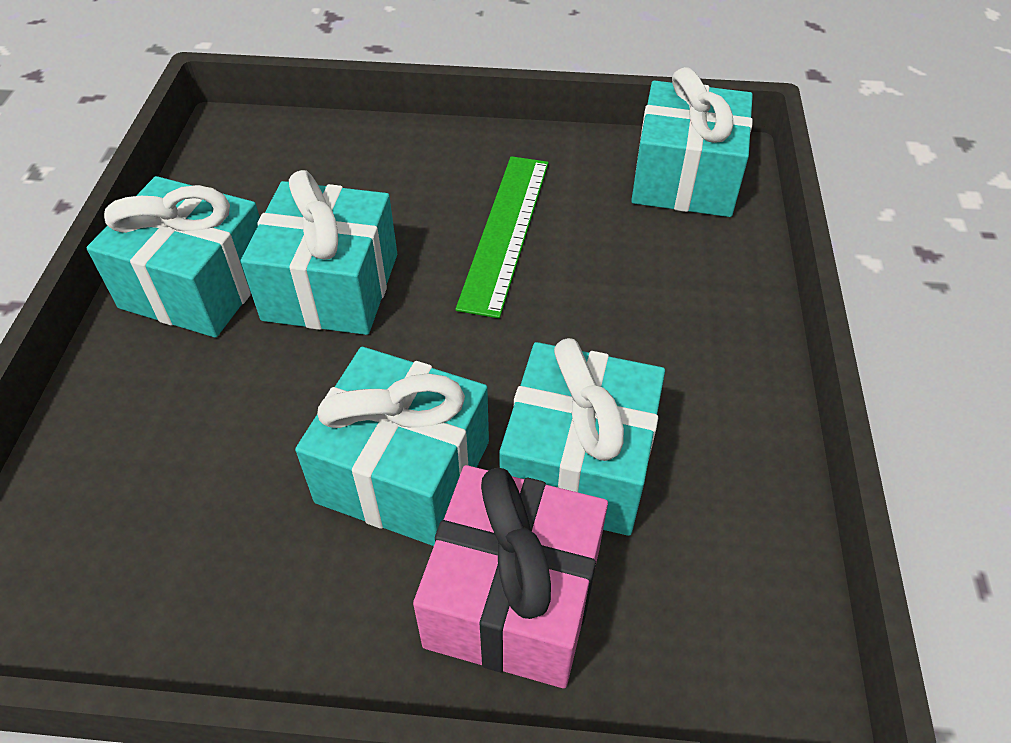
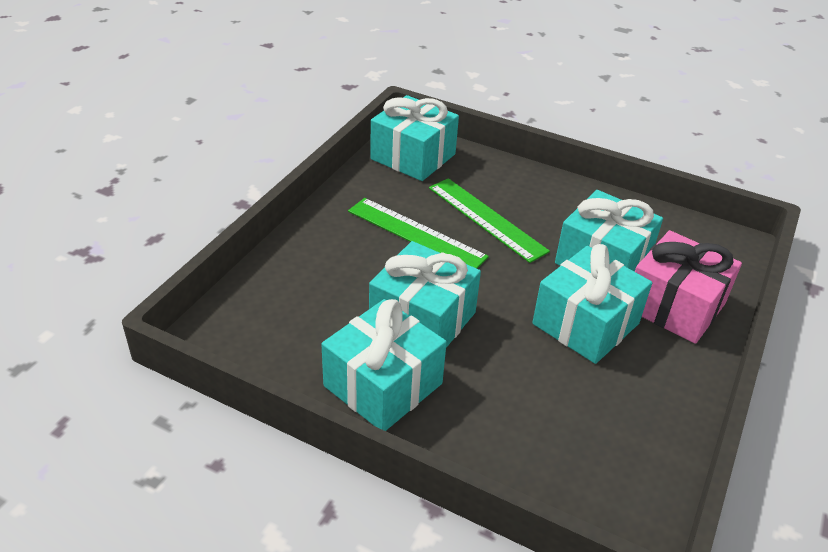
camera: 70 degrees left, 10 degrees down
(591, 293) = (486, 219): none -> green ruler

